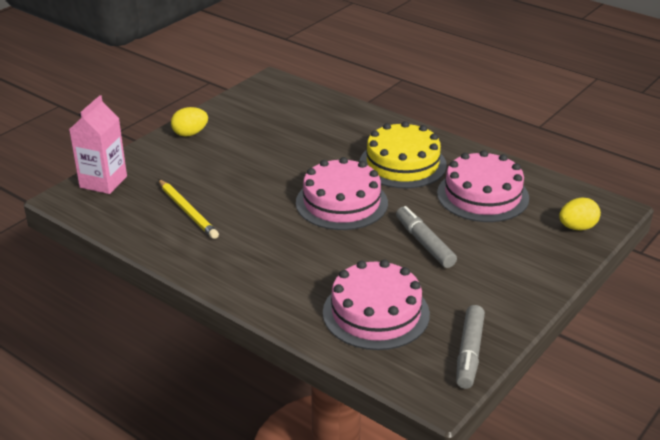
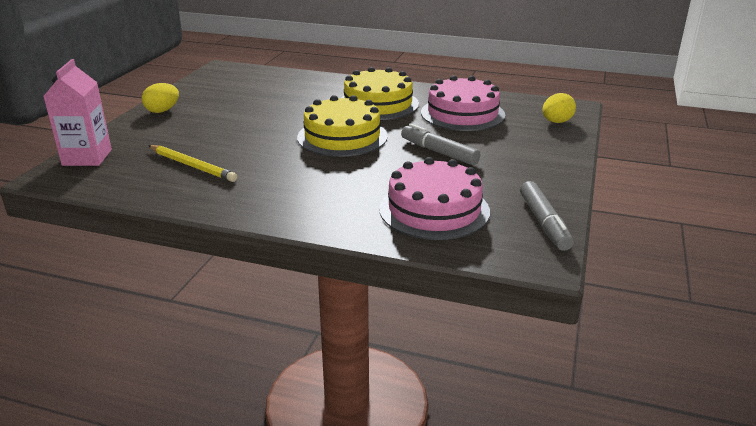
camera: 20 degrees left, 5 degrees down
(341, 202) = (342, 136): pink cake -> yellow cake

